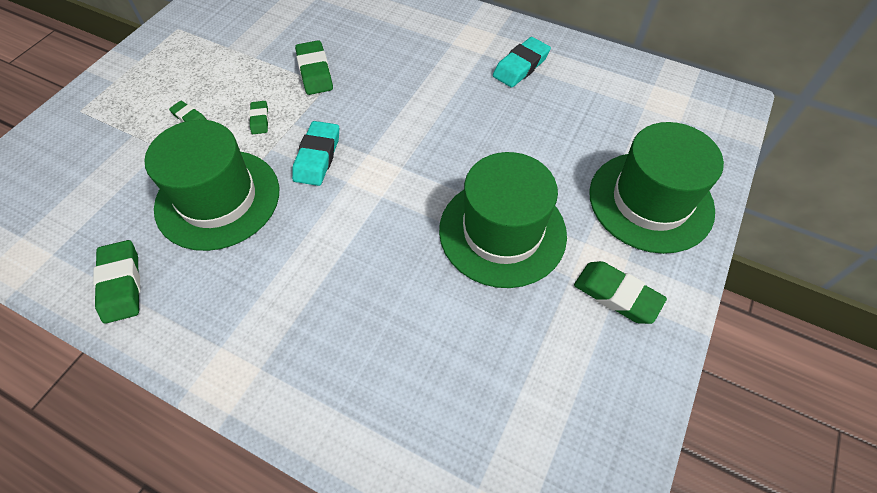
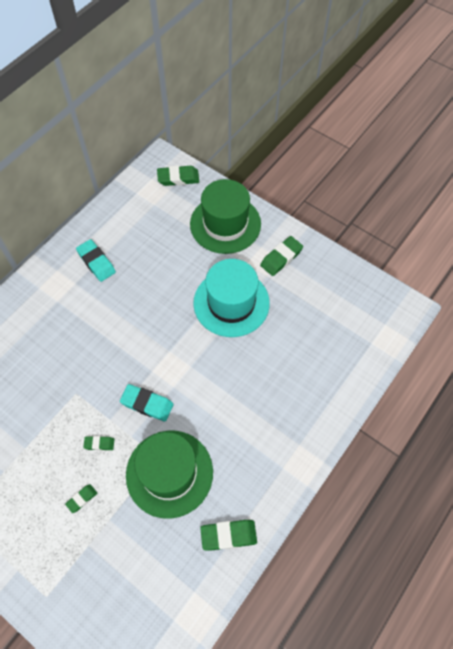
camera: 80 degrees left, 5 degrees up
(315, 72) = (58, 401): green eraser -> green eraser (178, 178)
(502, 232) = (231, 303): green hat -> turquoise hat

